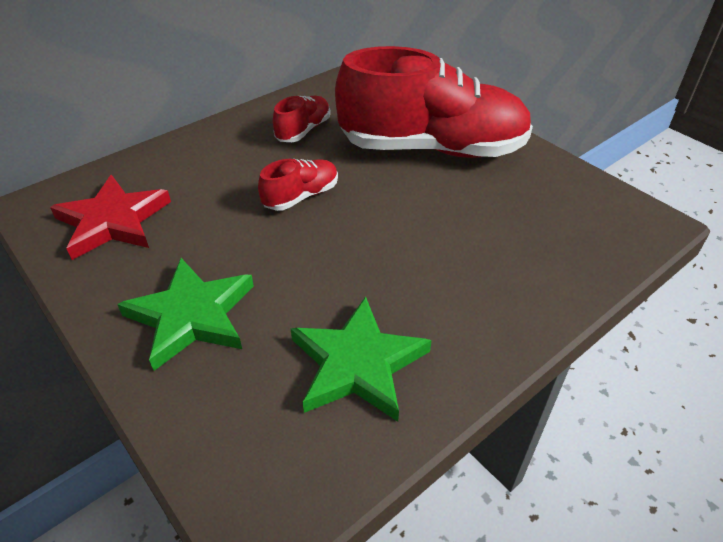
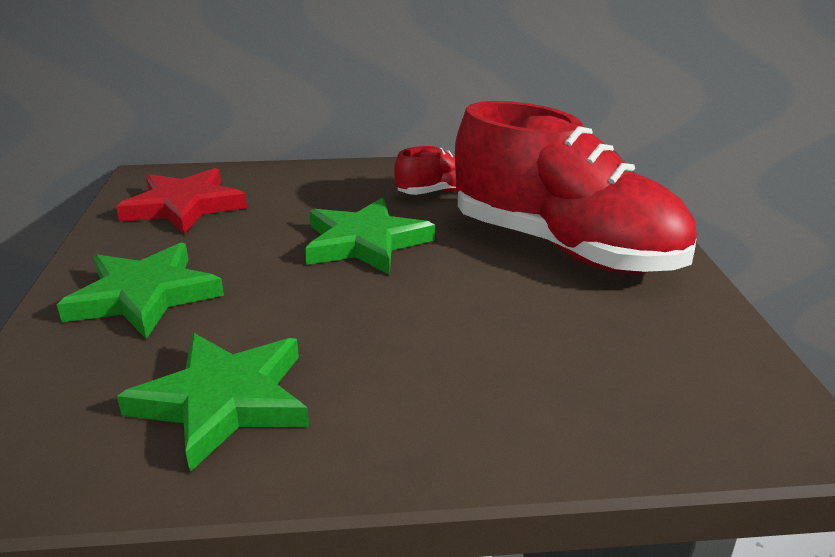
camera: 35 degrees right, 15 degrees down
(301, 196) = (365, 242): red shoe -> green star

